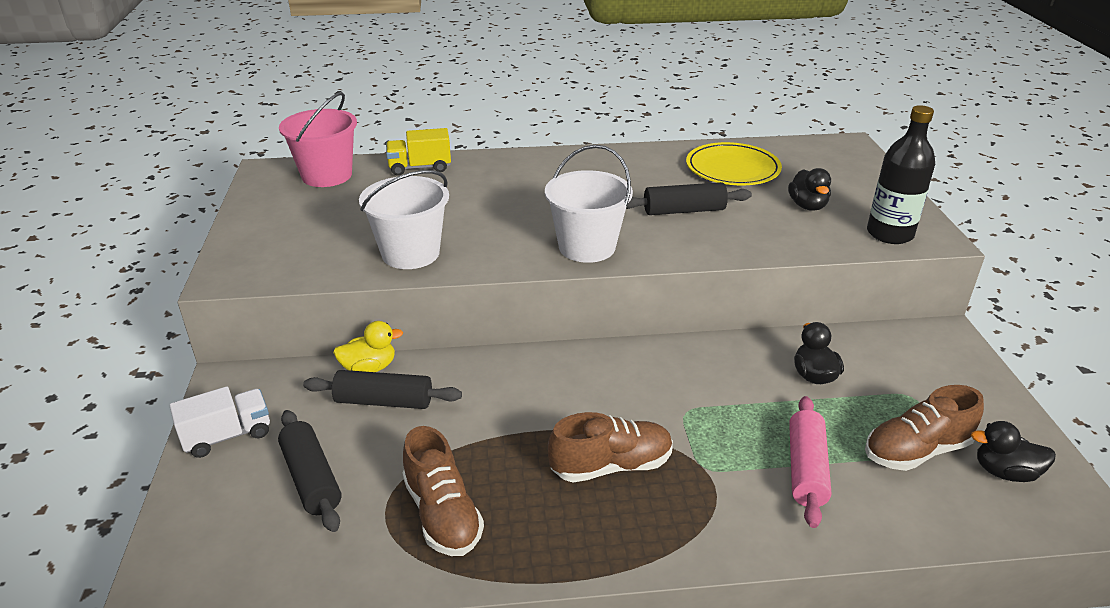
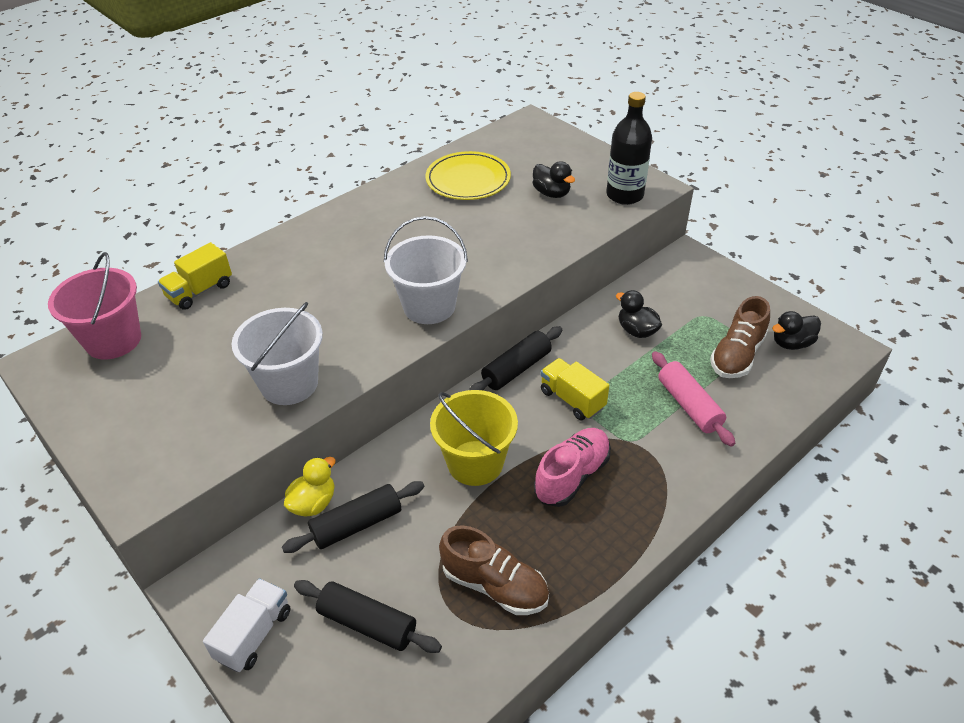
camera: 35 degrees left, 10 degrees up
(531, 407) = (475, 463): none -> yellow bucket
(611, 466) = (572, 476): brown shoe -> pink shoe
(680, 402) = (572, 399): none -> yellow truck
(684, 210) = (469, 237): black rolling pin -> black rolling pin (516, 369)

